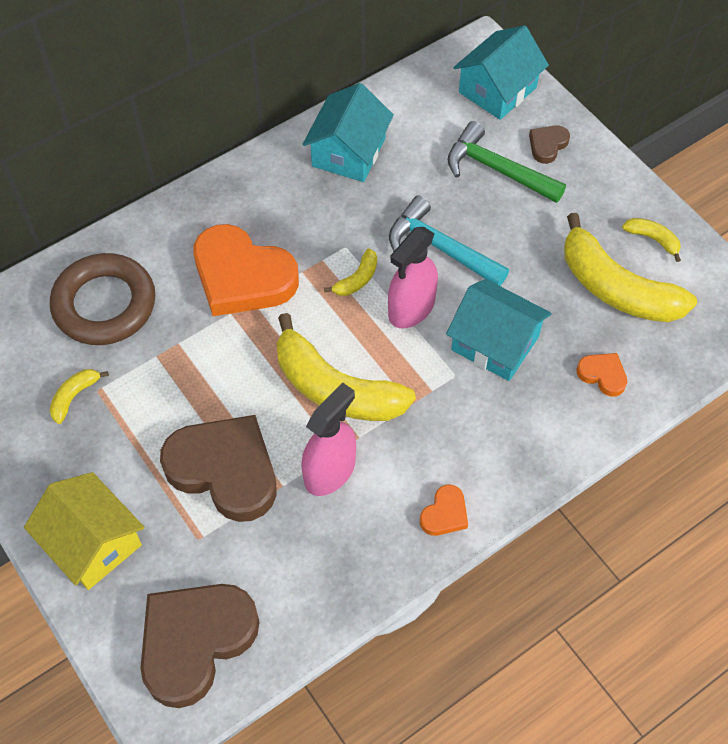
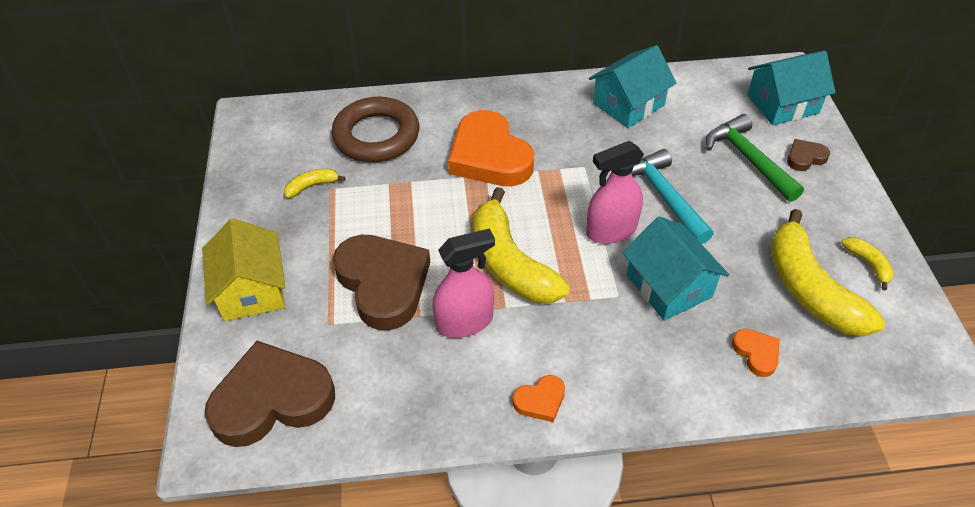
camera: 30 degrees right, 10 degrees down
(357, 279) = (579, 192): yellow banana -> none

